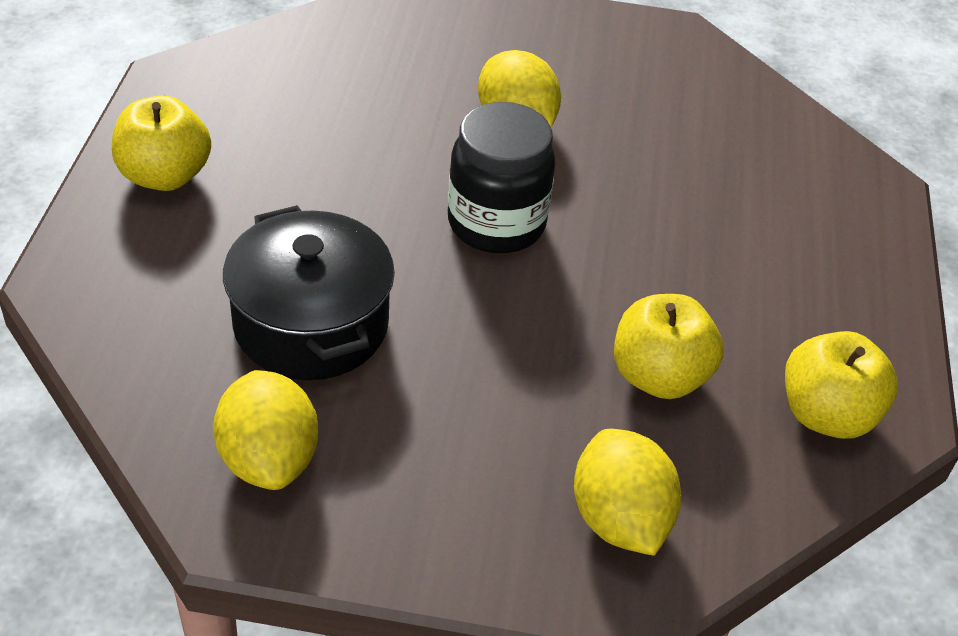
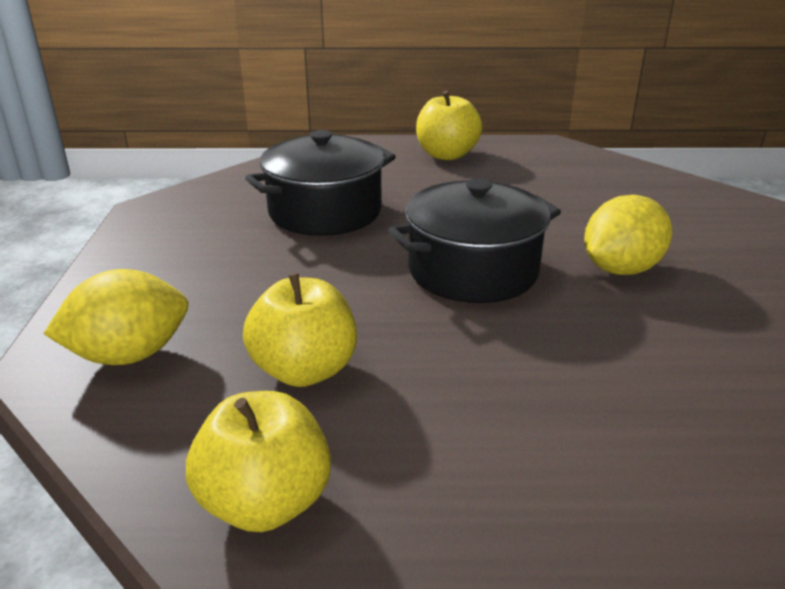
camera: 85 degrees right, 15 degrees down
(268, 459) = (201, 213): yellow lemon -> none
(496, 223) = (473, 270): black jar -> black pot

